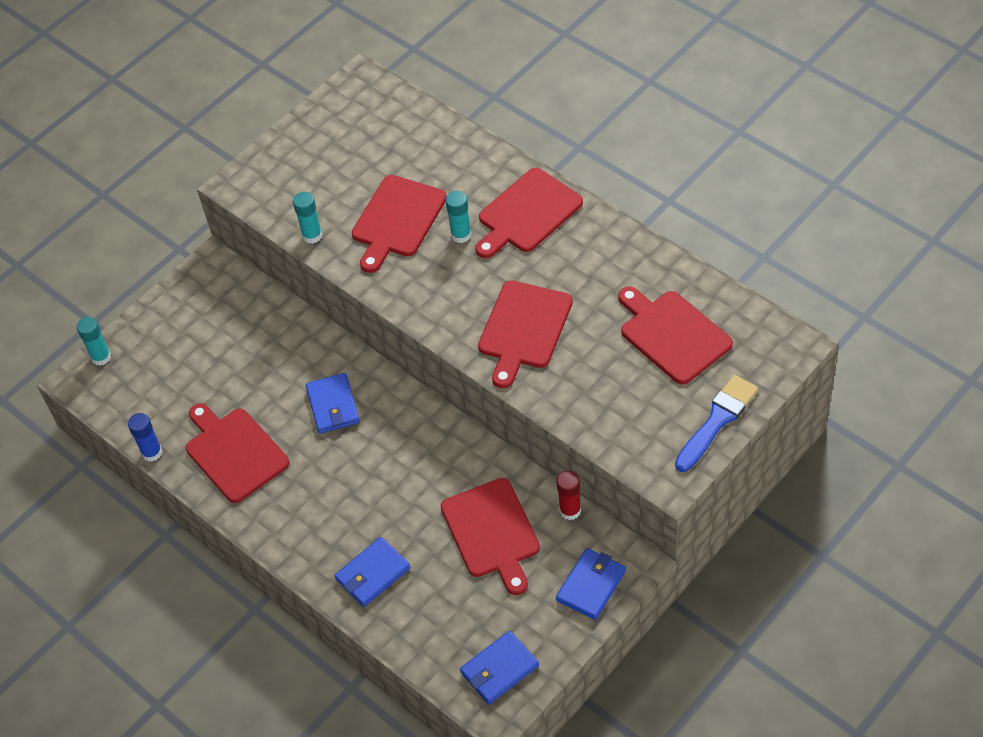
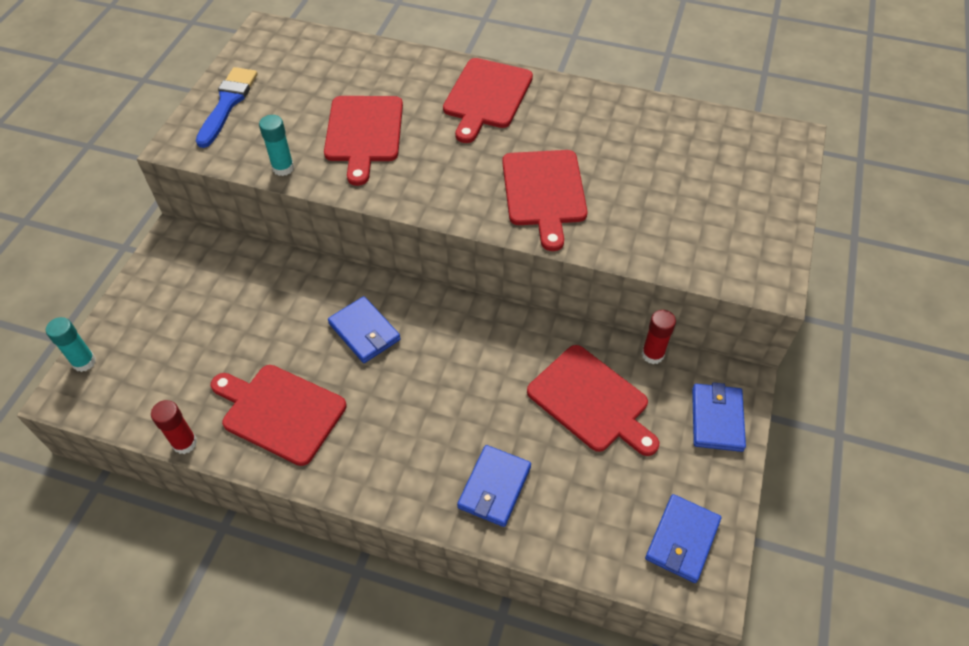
camera: 30 degrees left, 0 degrees up
(152, 452) = (185, 443): blue glue stick -> red glue stick
(461, 235) = (434, 129): turquoise glue stick -> none
(672, 334) = (683, 158): red cutting board -> none
(717, 420) = (775, 218): blue brush -> blue brush (227, 103)

